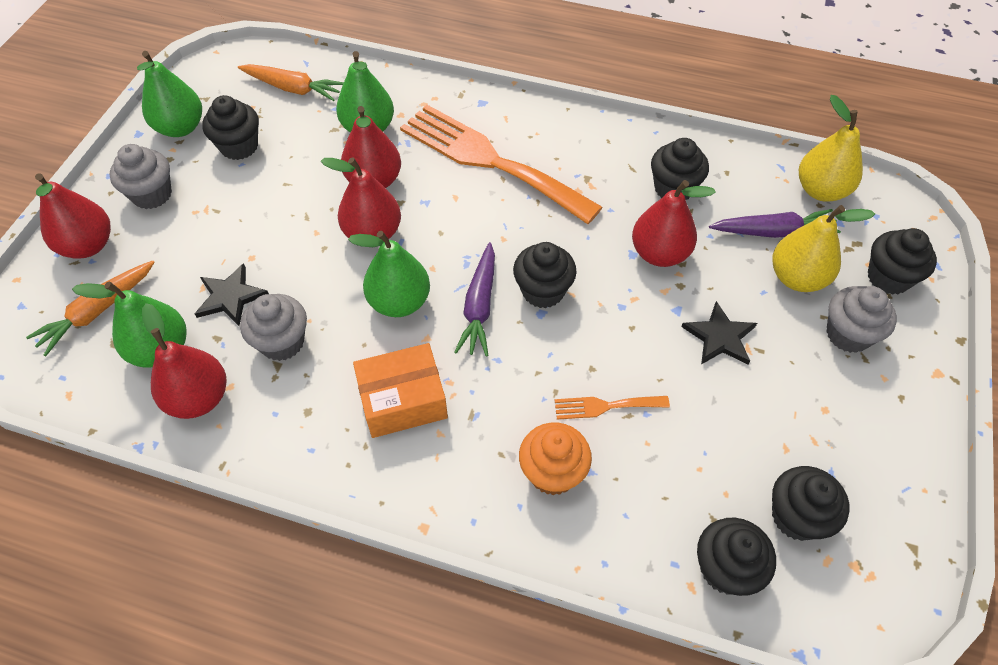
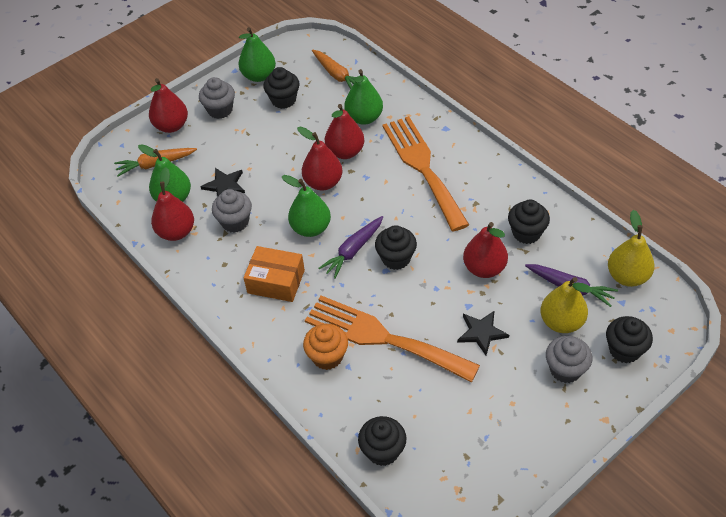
camera: 35 degrees right, 5 degrees down
(605, 406) = (383, 337): orange fork -> orange fork, size x2.43
(796, 516) = (445, 447): black cupcake -> none

